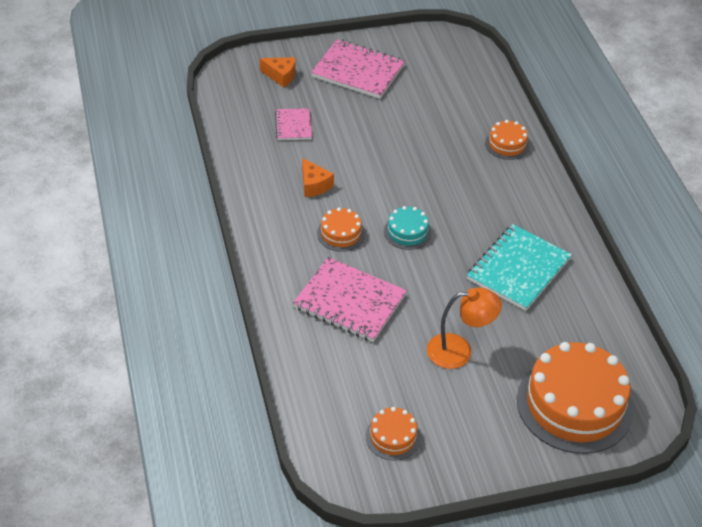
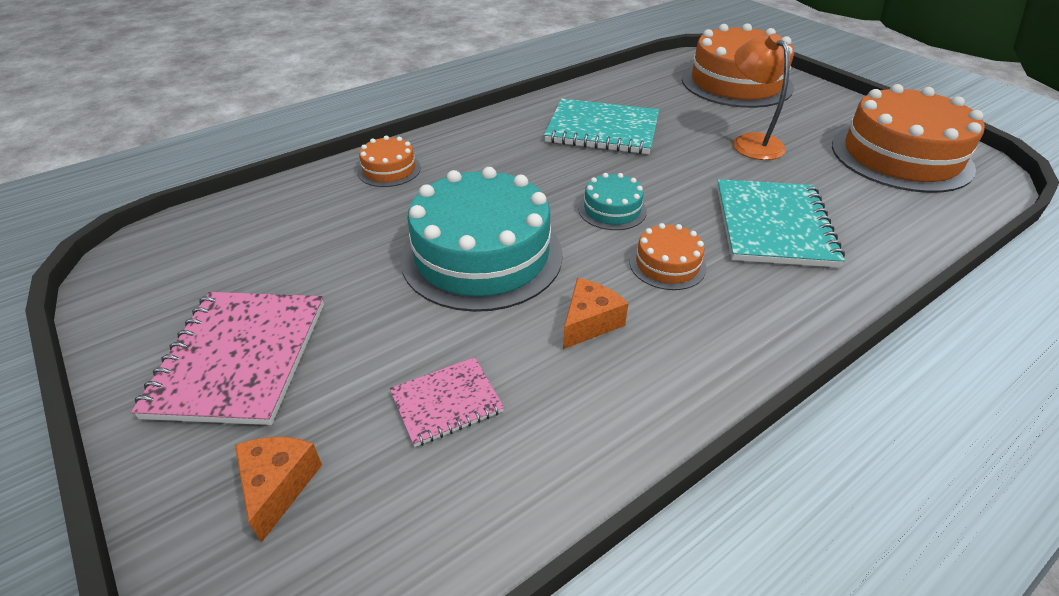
camera: 110 degrees left, 5 degrees down
(349, 301) = (773, 225): pink notebook -> turquoise notebook
(391, 162) = (482, 255): none -> turquoise cake
(393, 437) = (901, 156): orange cake -> orange cake, size x2.16

